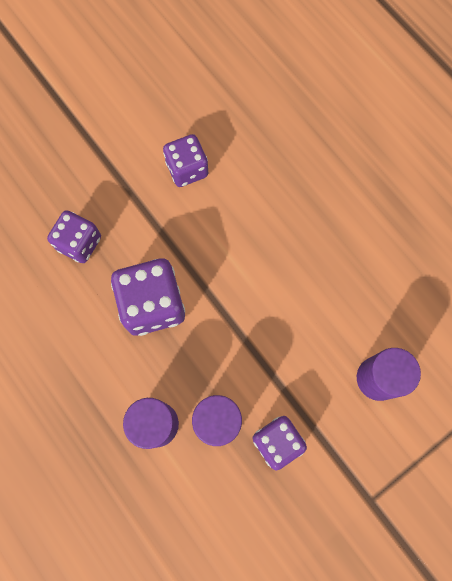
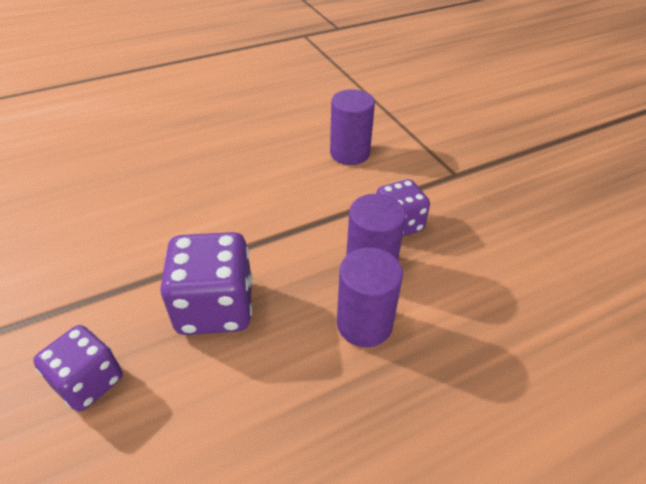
camera: 80 degrees left, 30 degrees down
(187, 169) = (65, 251): purple dice -> none

